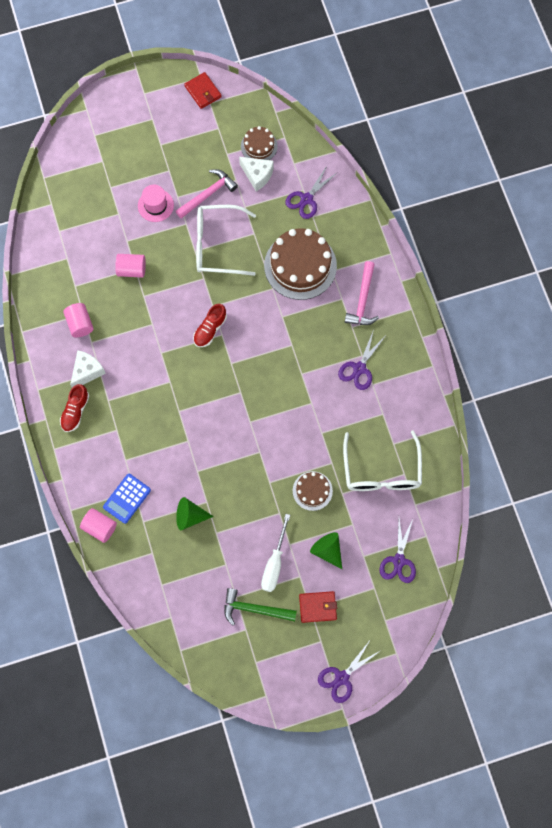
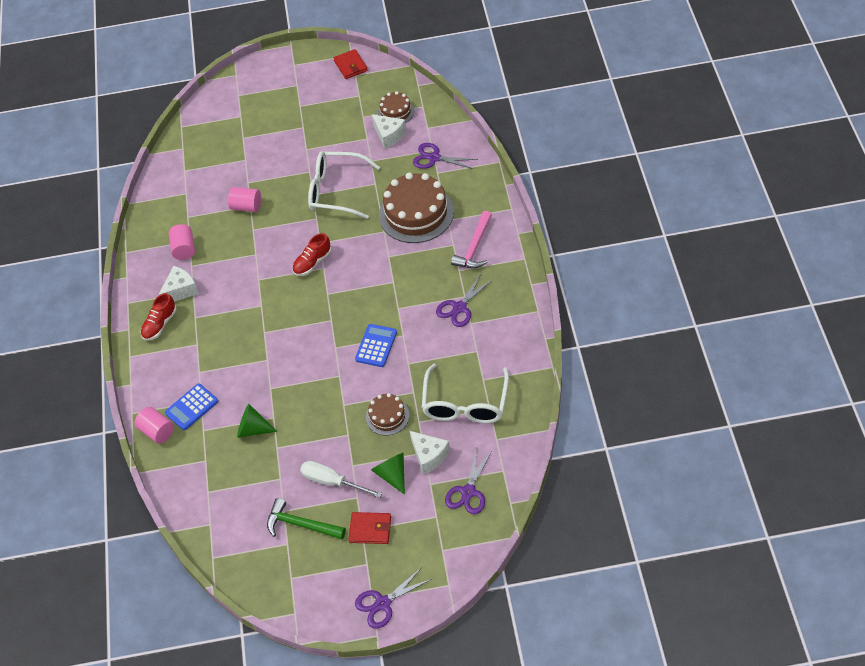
camera: 15 degrees right, 20 degrees down
(155, 205) = (283, 155): pink hat -> none
(207, 194) = (336, 148): pink hammer -> none
(274, 563) = (332, 482): white screwdriver -> white screwdriver turned 90 degrees clockwise
(288, 417) = (376, 346): none -> blue calculator
(306, 199) = (434, 158): purple scissors -> purple scissors turned 60 degrees clockwise
(357, 528) = (429, 456): none -> white cheese

